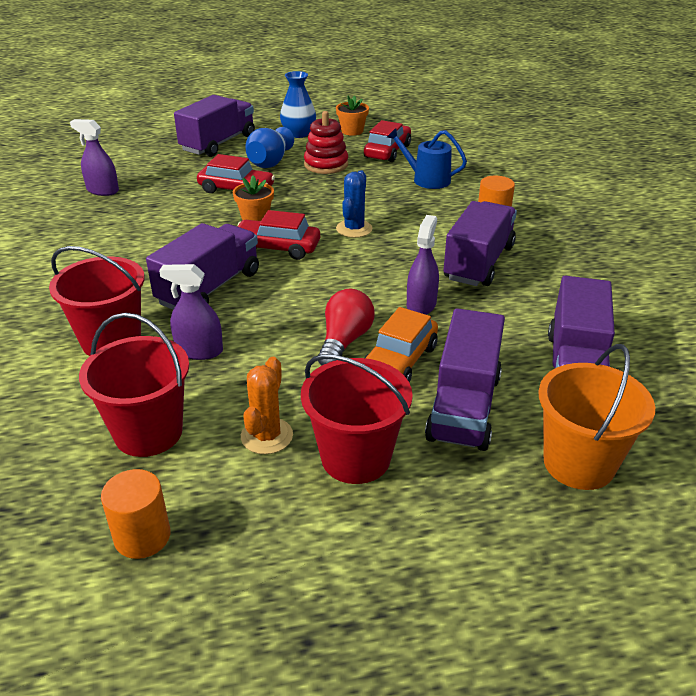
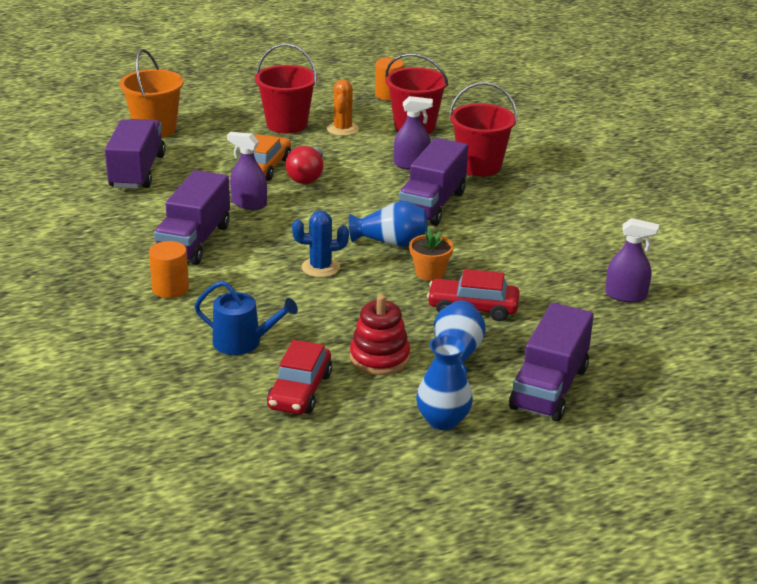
camera: 170 degrees right, 5 degrees down
(277, 248) = (391, 242): red car -> blue vase
(352, 131) = (362, 434): orange flower pot -> none
(354, 229) = (320, 267): blue cactus -> blue cactus turned 75 degrees clockwise
(421, 305) = (249, 203): purple spray bottle -> purple spray bottle turned 105 degrees clockwise
(464, 407) = (220, 148): purple truck -> none

